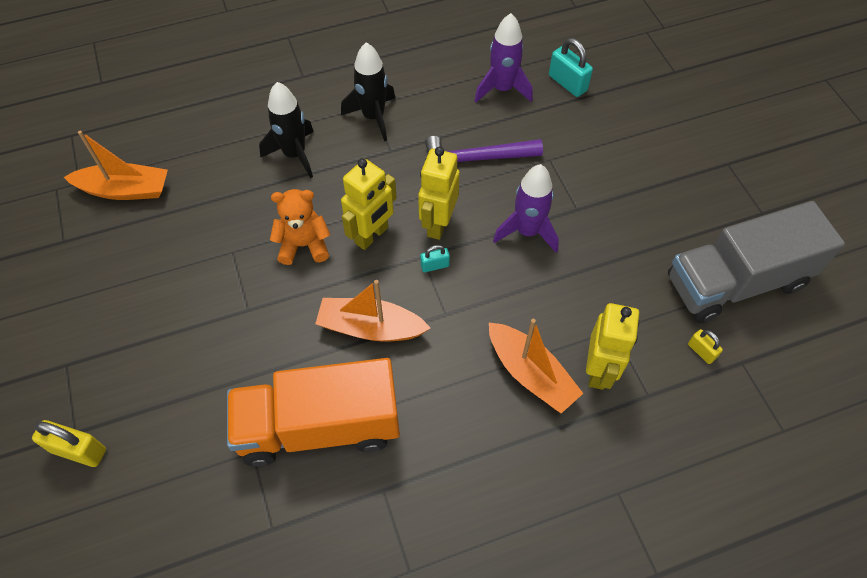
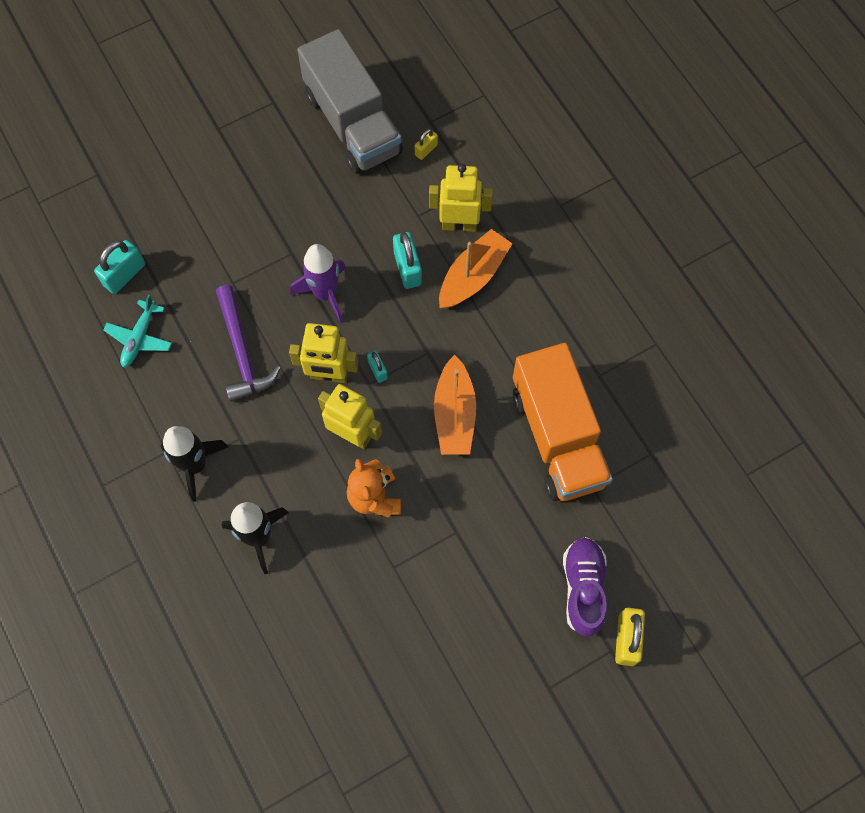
camera: 100 degrees left, 10 degrees up
(125, 190) = (333, 710): orange boat -> none
(147, 418) = (583, 588): none -> purple shoe
(502, 89) = (139, 338): purple rocket -> turquoise plane
(548, 309) = (407, 268): none -> turquoise padlock

